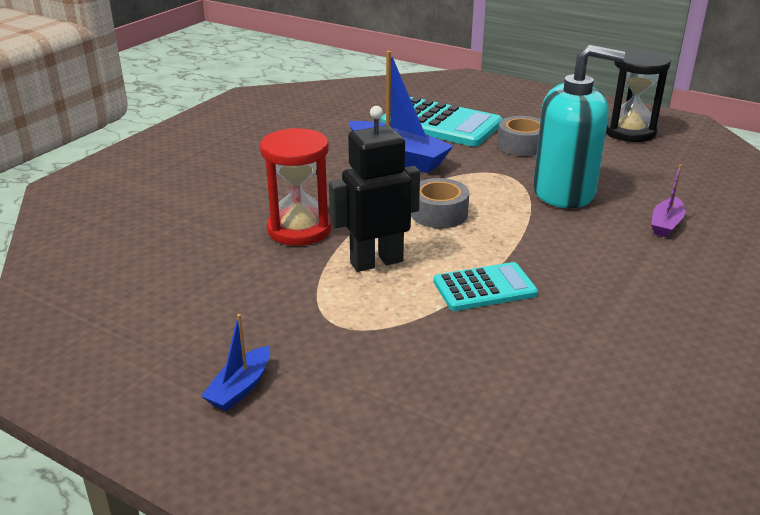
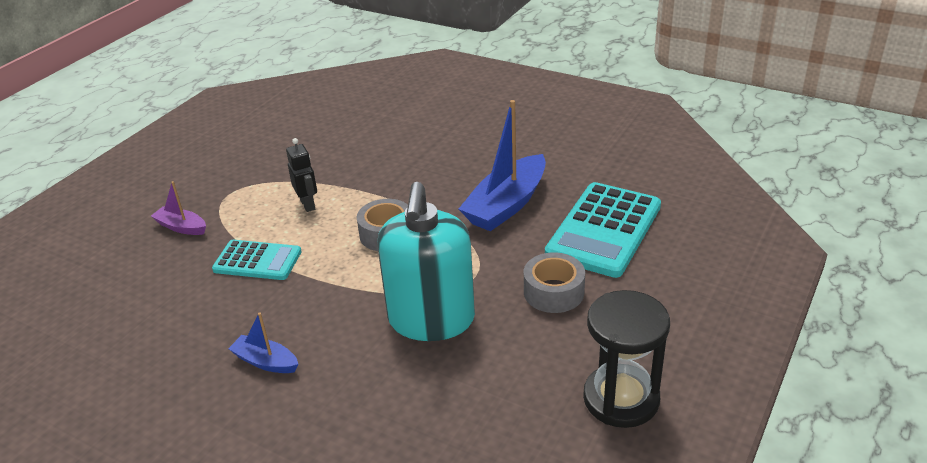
camera: 90 degrees right, 5 degrees up
(240, 388) = (174, 165): blue boat -> blue boat (266, 362)
(299, 229) = (363, 164): red hourglass -> none
(376, 262) = (308, 204): black robot -> black robot, size x0.57
(484, 288) = (257, 261): turquoise calculator -> turquoise calculator turned 60 degrees counterclockwise
(666, 224) = (353, 395): purple boat -> purple boat (181, 227)

